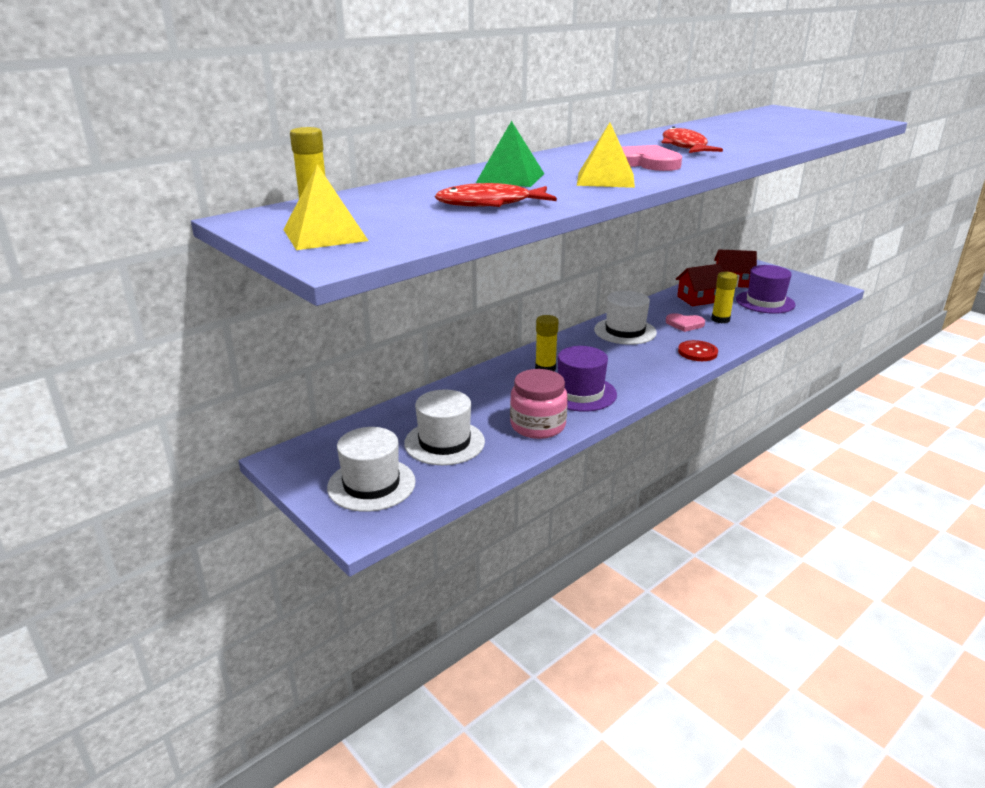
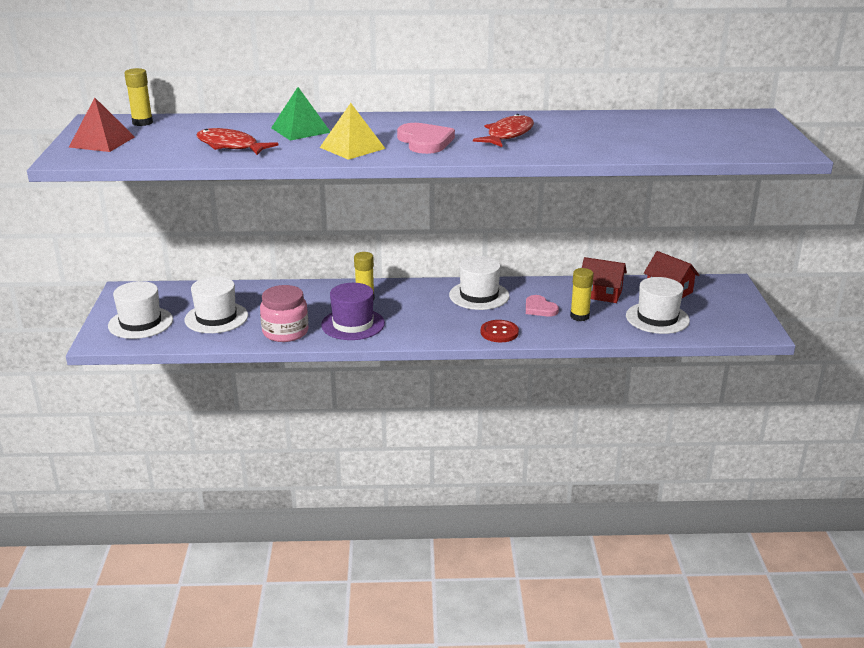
camera: 40 degrees right, 0 degrees up
(324, 235) = (102, 142): yellow pyramid -> red pyramid
(765, 302) = (657, 318): purple hat -> white hat

